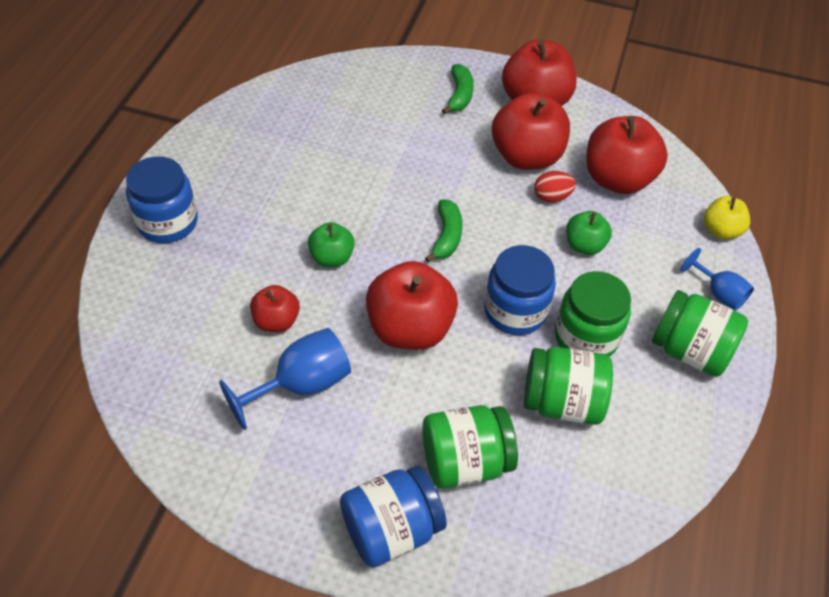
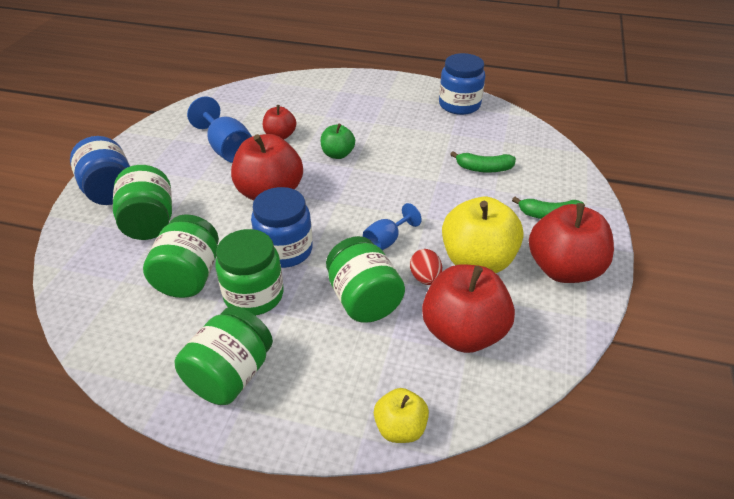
camera: 90 degrees right, 10 degrees down
(168, 222) = (363, 89): blue jar -> blue jar (459, 105)
(446, 236) = (365, 210): green banana -> green banana (484, 168)
(526, 156) = (477, 261): red apple -> yellow apple
(584, 245) = (364, 299): green apple -> green jar
(718, 293) = (304, 412): blue goblet -> blue goblet (386, 241)

